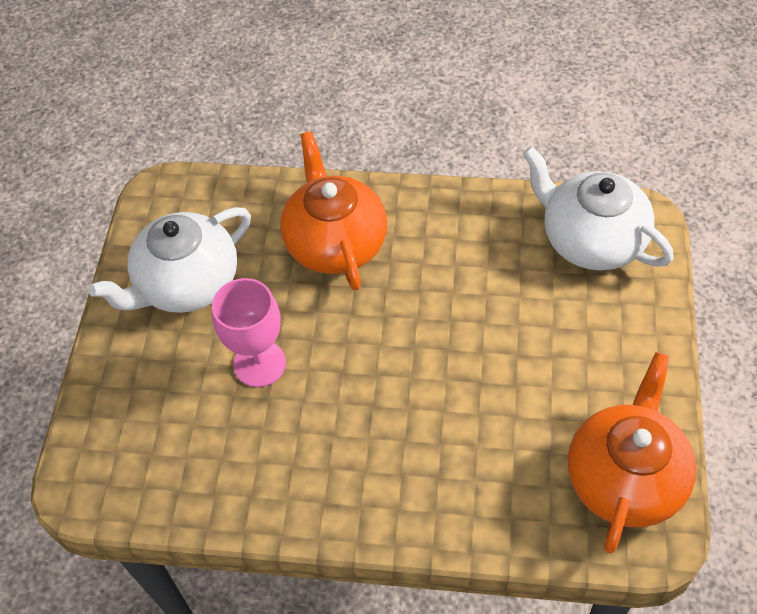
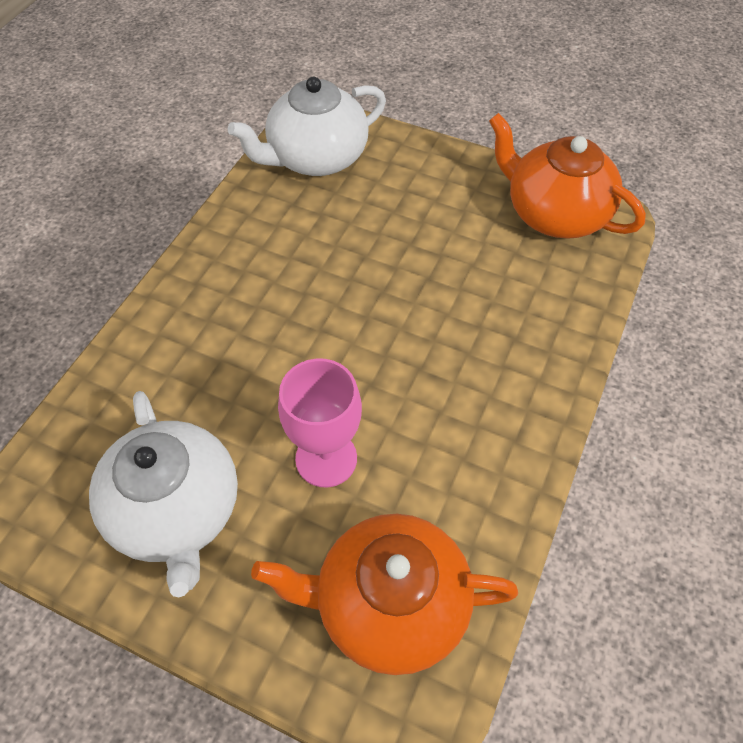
camera: 75 degrees left, 0 degrees up
(335, 242) = (206, 346): orange teapot -> orange teapot (389, 604)

